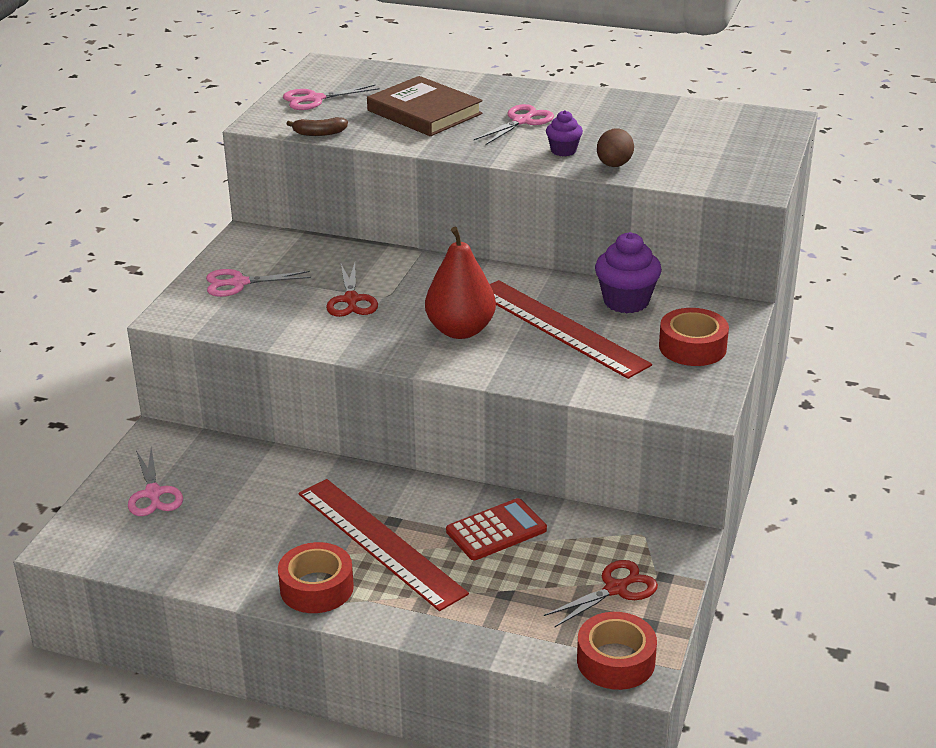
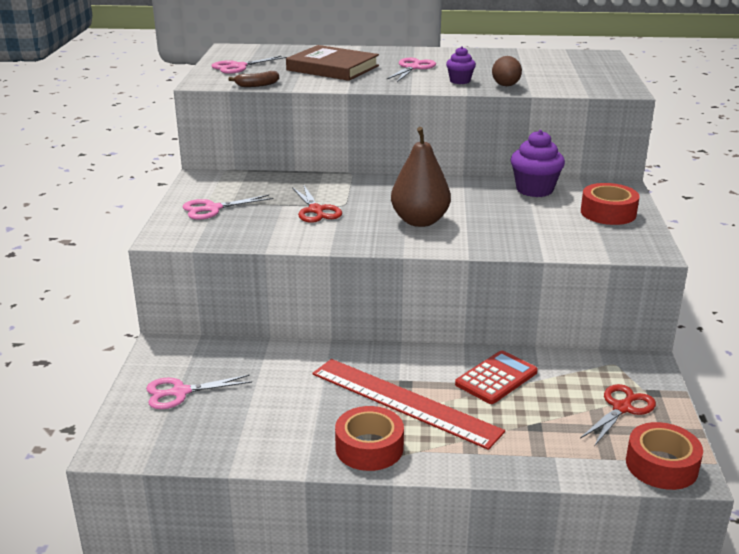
camera: 15 degrees left, 5 degrees down
(153, 494) = (180, 392): pink scissors -> pink scissors turned 105 degrees clockwise
(460, 330) = (420, 221): red pear -> brown pear
(559, 328) = (497, 211): red ruler -> none

